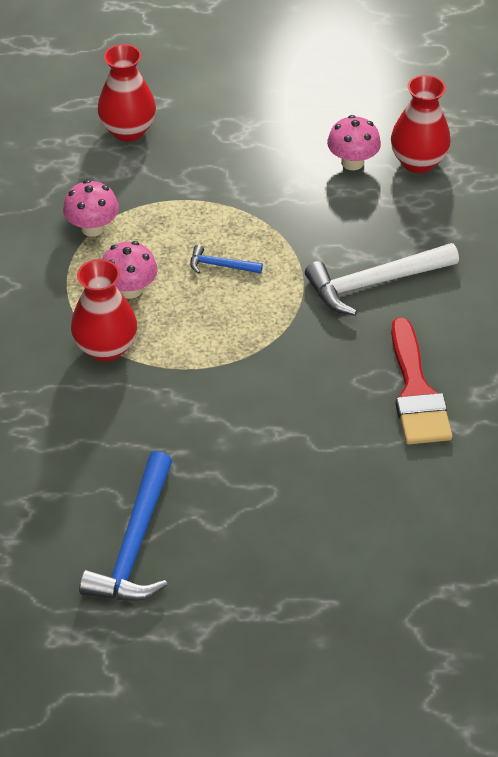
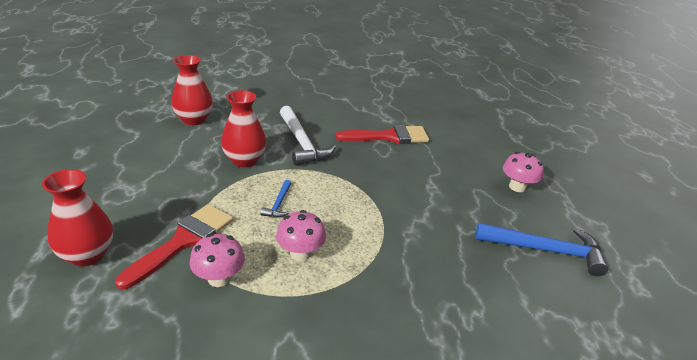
camera: 95 degrees left, 15 degrees down
(106, 347) = (367, 267): red vase -> red vase (244, 160)
(149, 193) = (183, 241): none -> red brush
(352, 162) = (184, 142): pink mushroom -> pink mushroom (517, 187)

